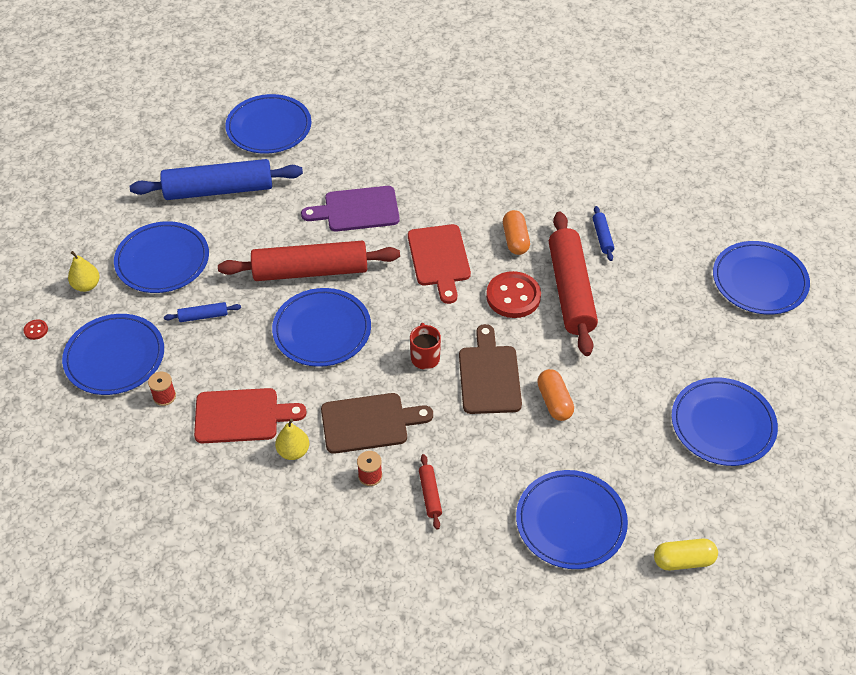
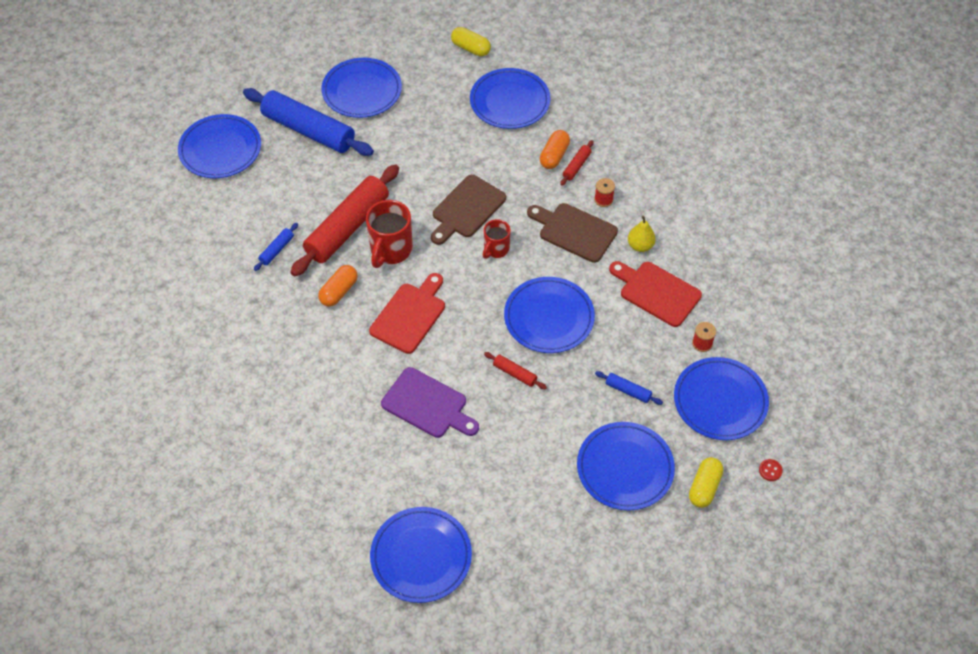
camera: 140 degrees left, 5 degrees up
(86, 285) = (704, 487): yellow pear -> yellow capsule
(218, 190) = (523, 512): blue rolling pin -> blue rolling pin (308, 130)
(310, 271) = (515, 373): red rolling pin -> red rolling pin, size x0.41
(513, 296) = (390, 250): red button -> red mug
(554, 402) = (444, 167): orange capsule -> orange capsule (554, 156)

